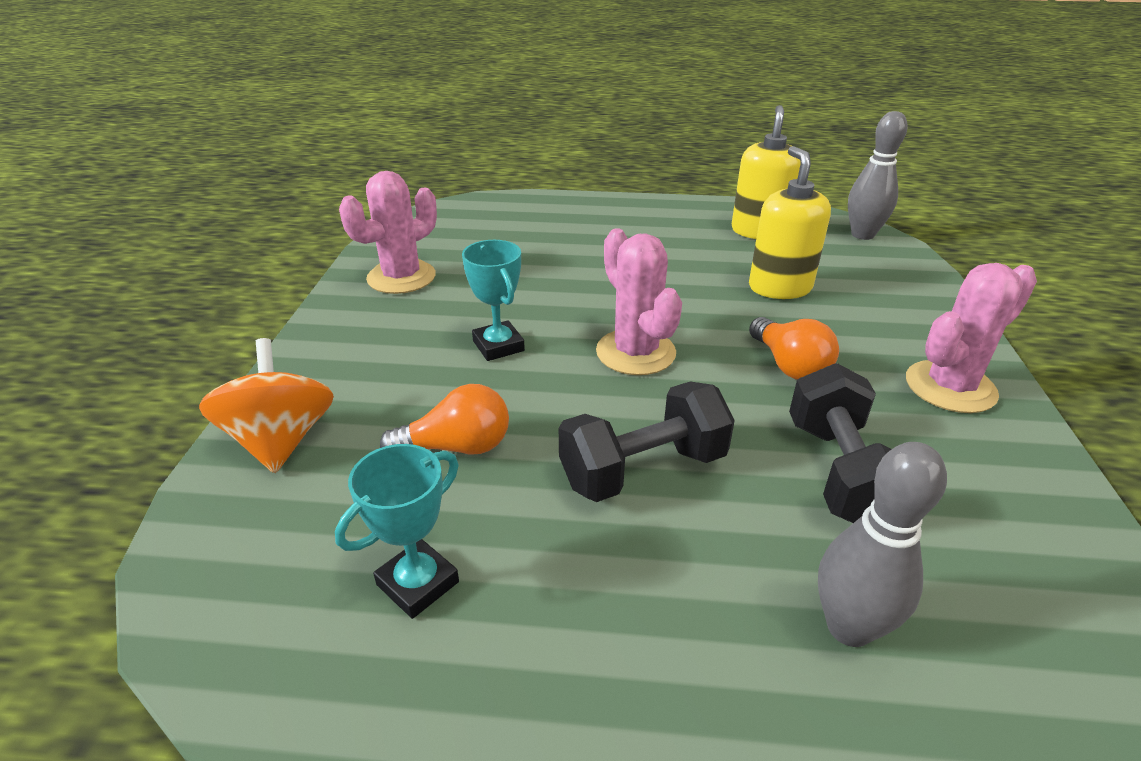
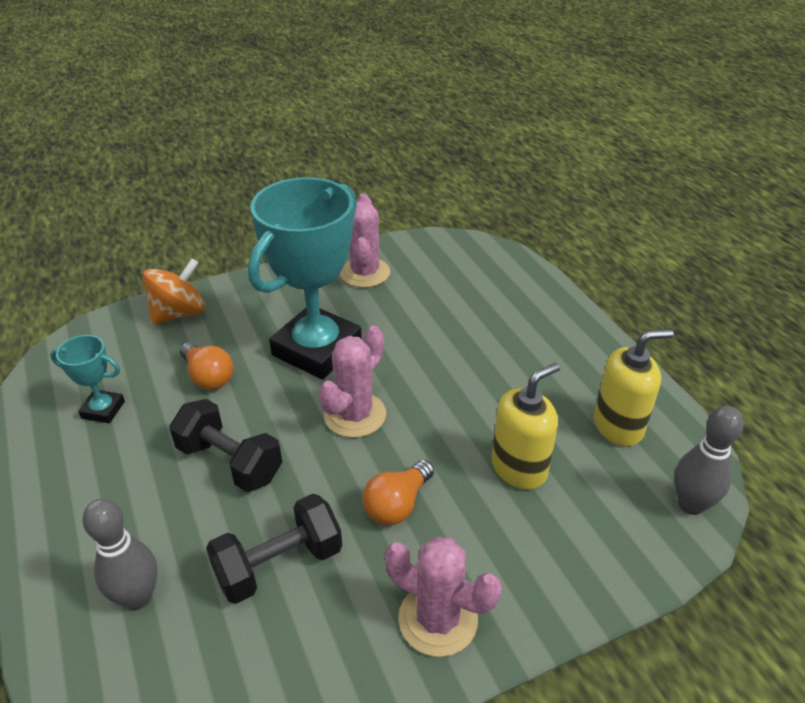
camera: 60 degrees right, 5 degrees up
(401, 277) = (365, 273): pink cactus -> pink cactus turned 75 degrees clockwise
(498, 346) = (317, 349): turquoise trophy -> turquoise trophy, size x2.25

